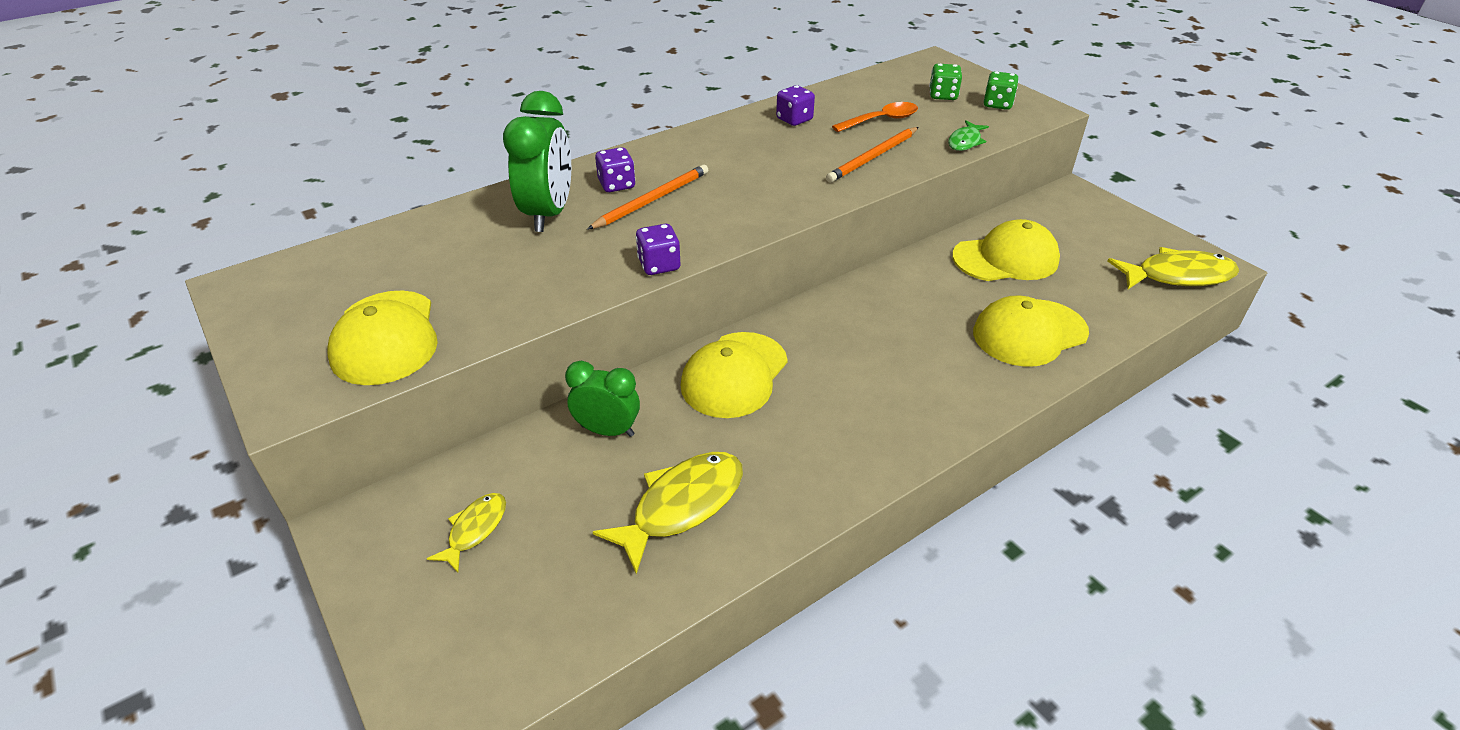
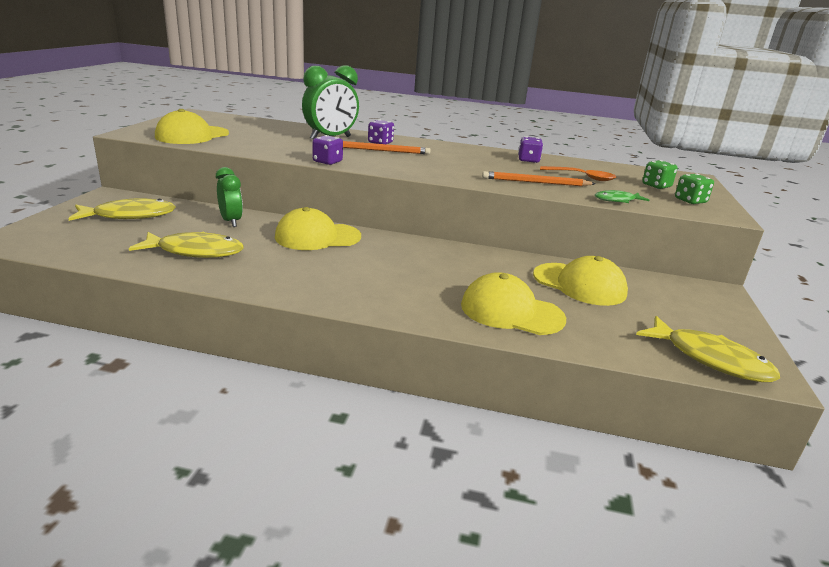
camera: 45 degrees right, 15 degrees down
(475, 530) = (130, 215): yellow fish -> yellow fish, size x1.78

